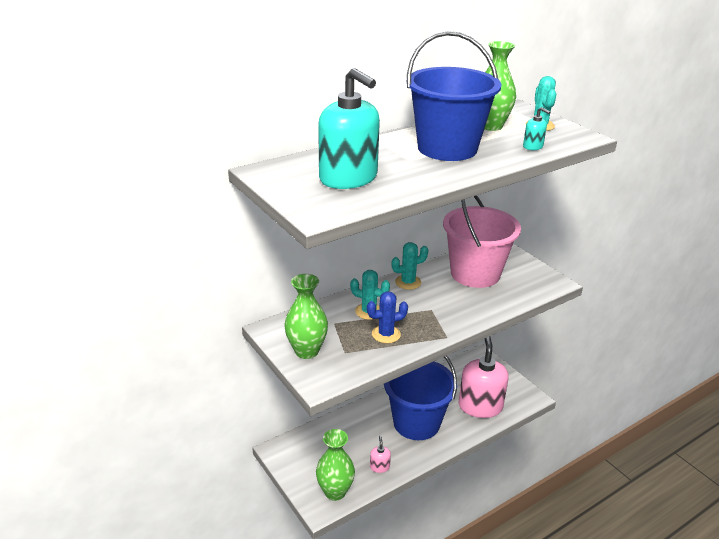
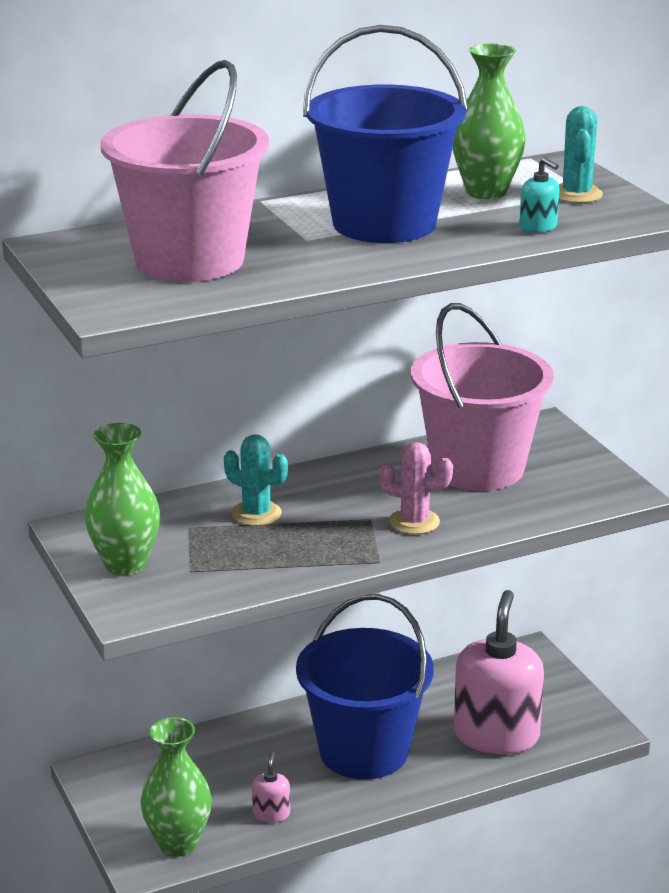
camera: 10 degrees right, 5 degrees down
(348, 178) = (189, 260): turquoise soap dispenser -> pink bucket
(386, 334) = (272, 550): blue cactus -> none
(408, 282) = (346, 474): turquoise cactus -> none
(455, 310) = (414, 522): none -> pink cactus

